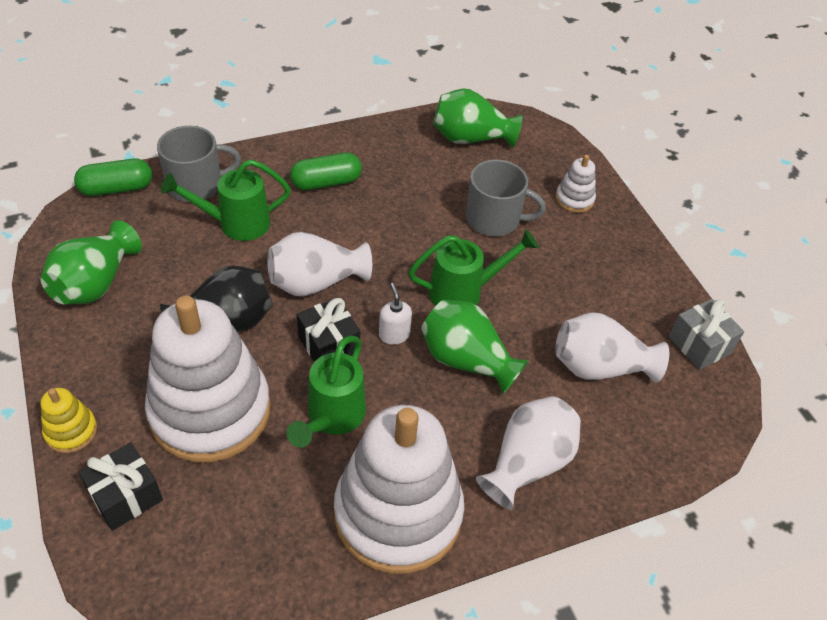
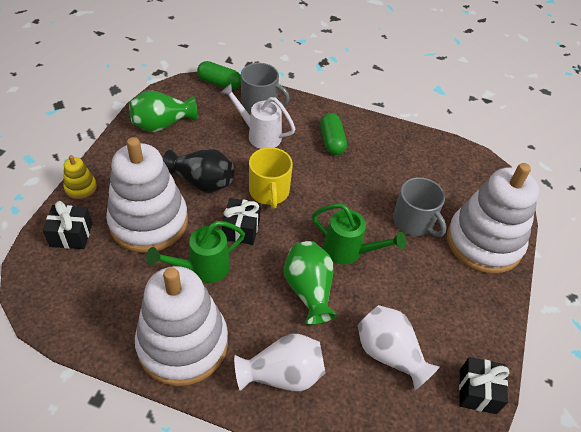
camera: 40 degrees right, 0 degrees up
(236, 224) = (259, 135): green watering can -> white watering can
(316, 282) = (269, 192): white vase -> yellow mug
(326, 182) = (332, 141): green capsule -> green capsule turned 60 degrees clockwise
(394, 334) = (282, 248): white soap dispenser -> none
(471, 138) = (450, 165): green vase -> none
(574, 199) = (483, 242): white stacking toy -> white stacking toy, size x2.41
(699, 345) = (477, 391): grey gift -> black gift

